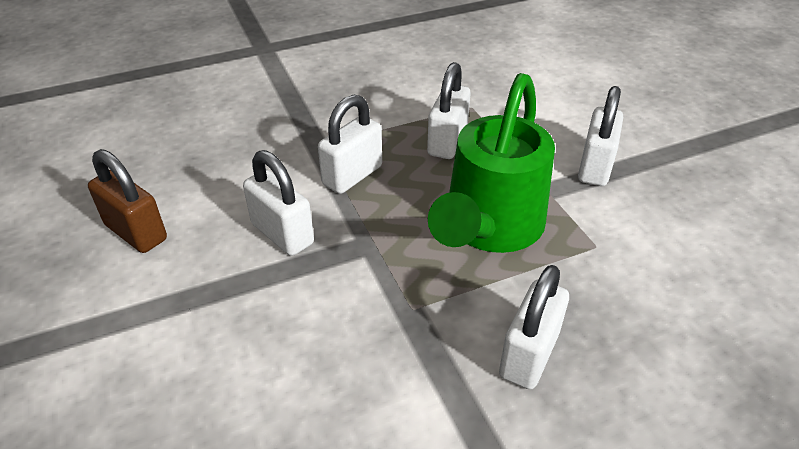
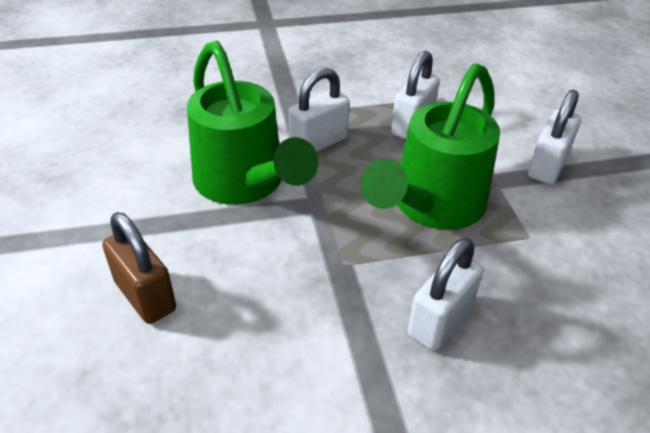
camera: 10 degrees right, 0 degrees up
(136, 232) = (122, 164): brown padlock -> brown padlock (145, 296)
(282, 234) = (245, 183): white padlock -> green watering can

